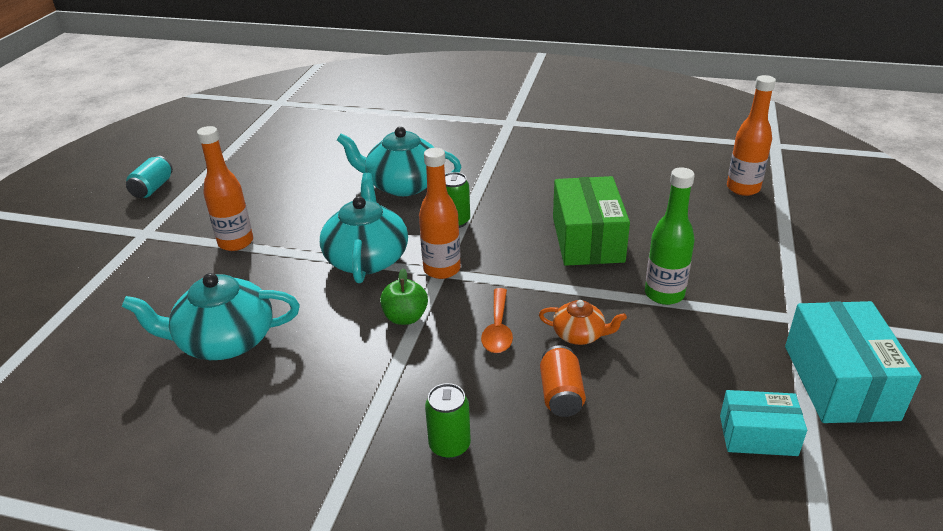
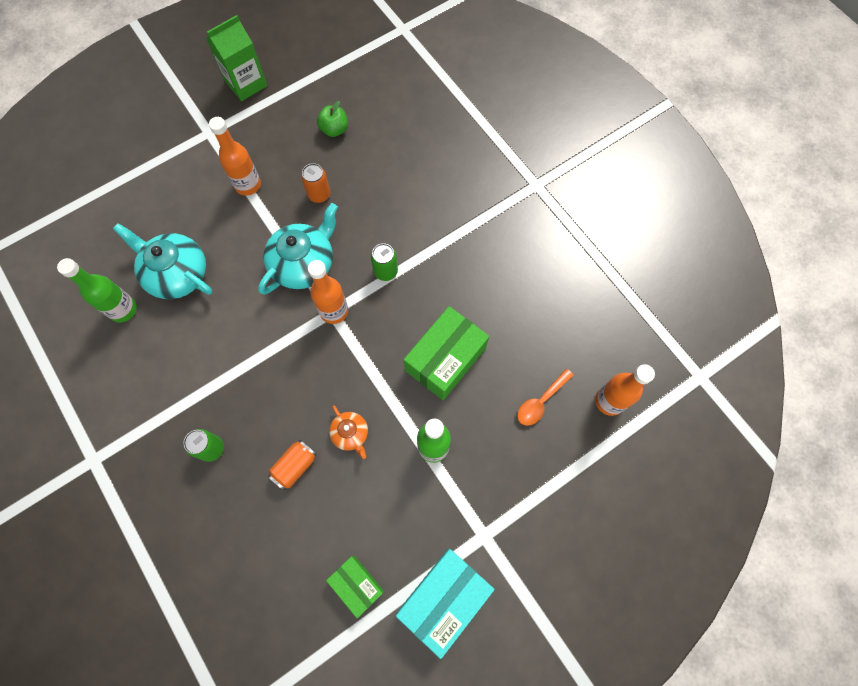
camera: 40 degrees right, 35 degrees up
(153, 188) = (246, 84): turquoise can -> green carton
(183, 407) = (123, 309): none -> green bottle
(324, 212) = (319, 195): none -> orange can
(402, 185) = (391, 204): turquoise teapot -> none
(405, 317) = (277, 336): green apple -> green apple (334, 129)
(498, 329) = (314, 389): orange spoon -> orange spoon (541, 402)
(758, 435) = (357, 585): turquoise box -> green box

